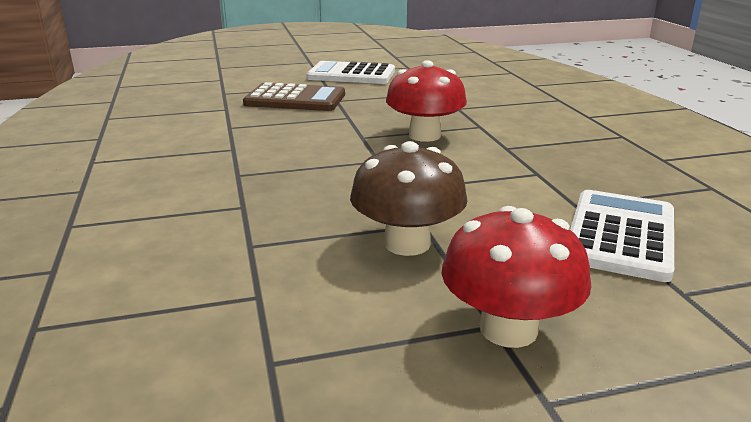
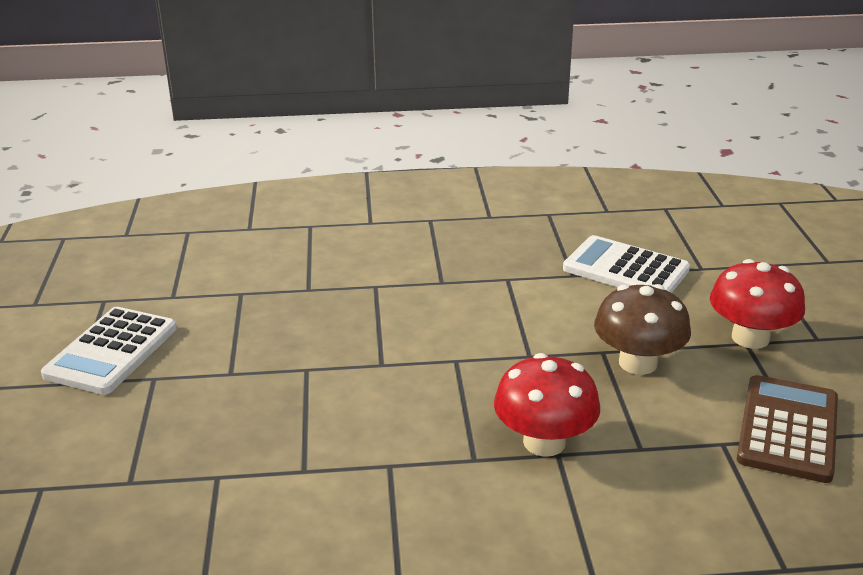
camera: 80 degrees left, 5 degrees up
(295, 99) = (207, 409): brown calculator -> brown calculator (787, 429)
(424, 135) = (393, 323): red mushroom -> red mushroom (544, 442)

